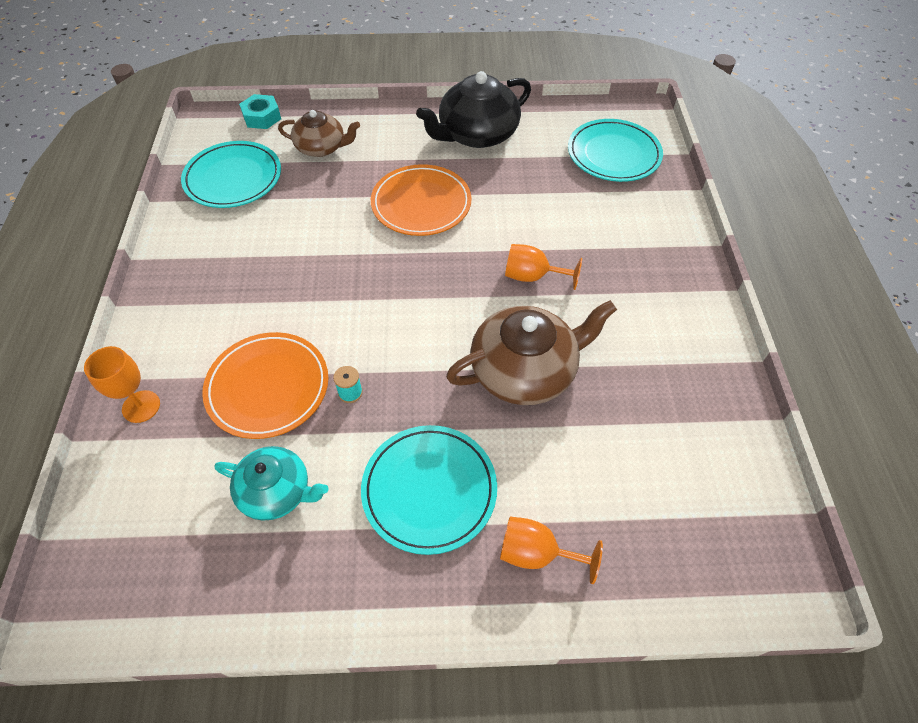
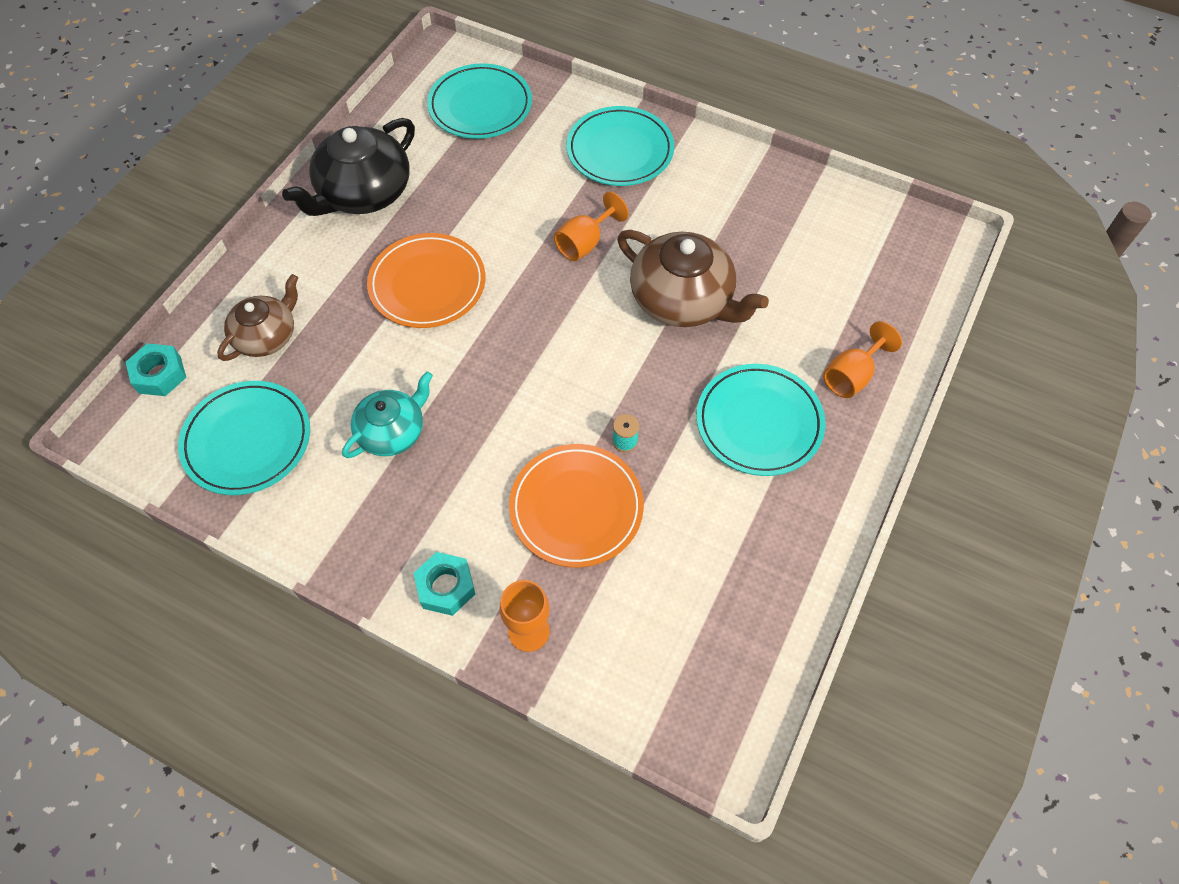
camera: 60 degrees left, 5 degrees up
(161, 337) = (446, 587): none -> turquoise nut
(277, 491) = (696, 540): turquoise teapot -> turquoise teapot (392, 431)
(476, 134) = (363, 193): black teapot -> black teapot turned 45 degrees clockwise
(525, 370) = (683, 300): brown teapot -> brown teapot turned 120 degrees clockwise
(649, 255) = (620, 150): none -> turquoise plate

